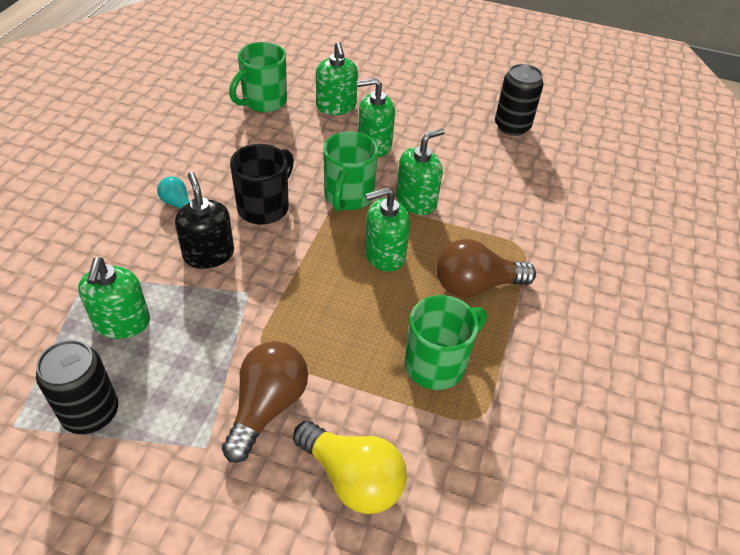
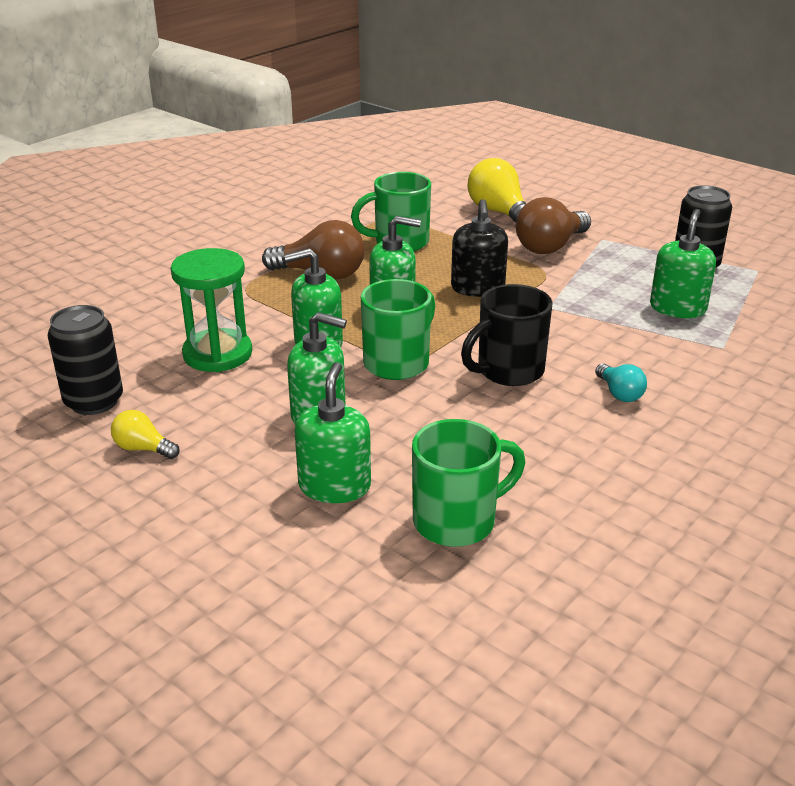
camera: 155 degrees left, 15 degrees down
(208, 254) = (585, 341): black soap dispenser -> black soap dispenser (478, 288)
(453, 106) = (143, 448): none -> yellow light bulb
(477, 176) = (217, 354): none -> green hourglass

